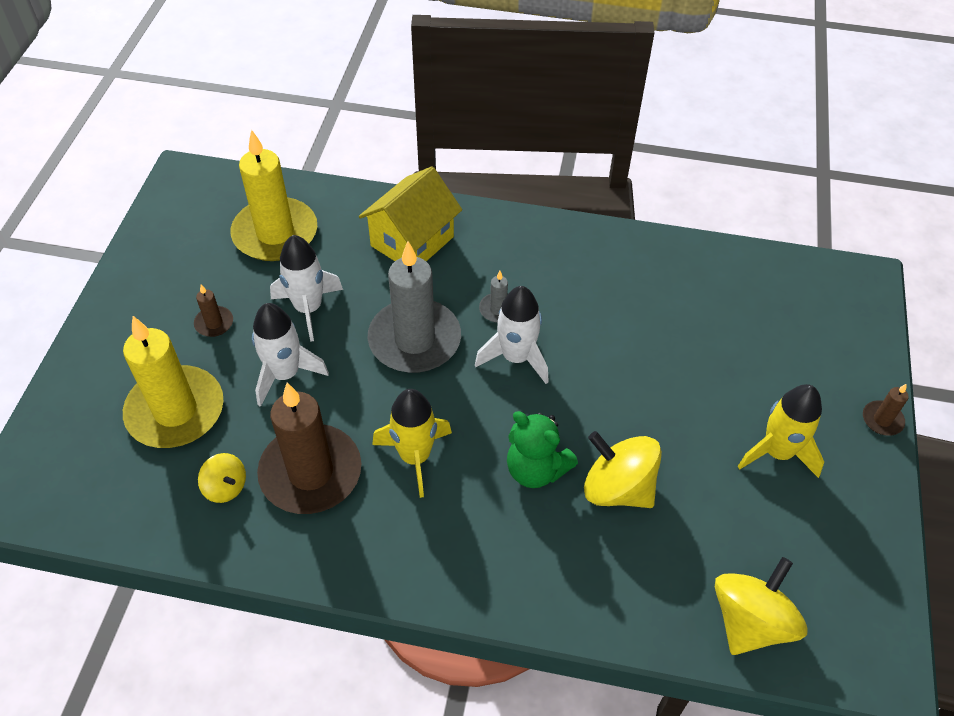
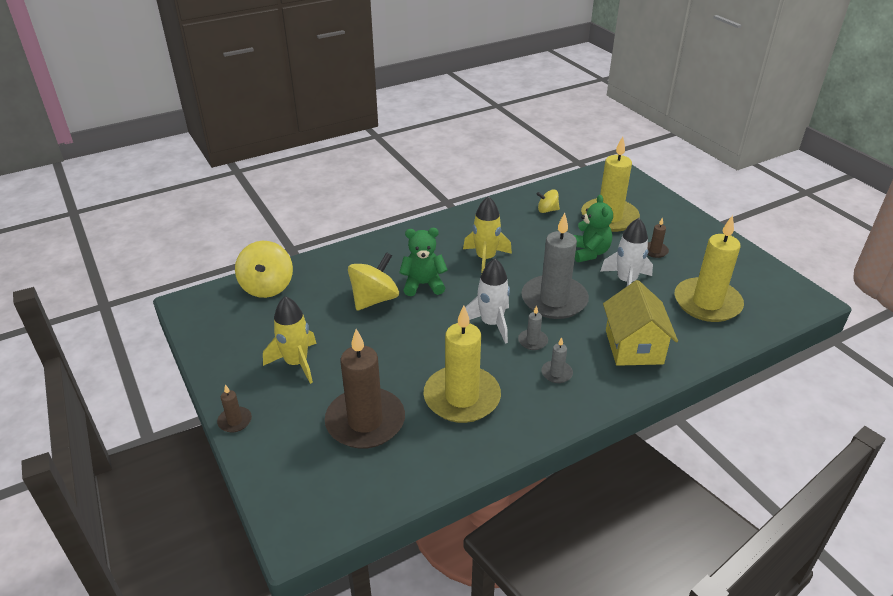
camera: 140 degrees right, 15 degrees down
(285, 374) = (589, 253): white rocket -> green teddy bear
(311, 472) = (521, 231): brown candle -> brown candle (365, 421)
(516, 265) = (556, 373): none -> grey candle
(617, 488) = (374, 299): yellow spinning top -> yellow spinning top turned 45 degrees counterclockwise
(630, 299) = (462, 397): none -> yellow candle

